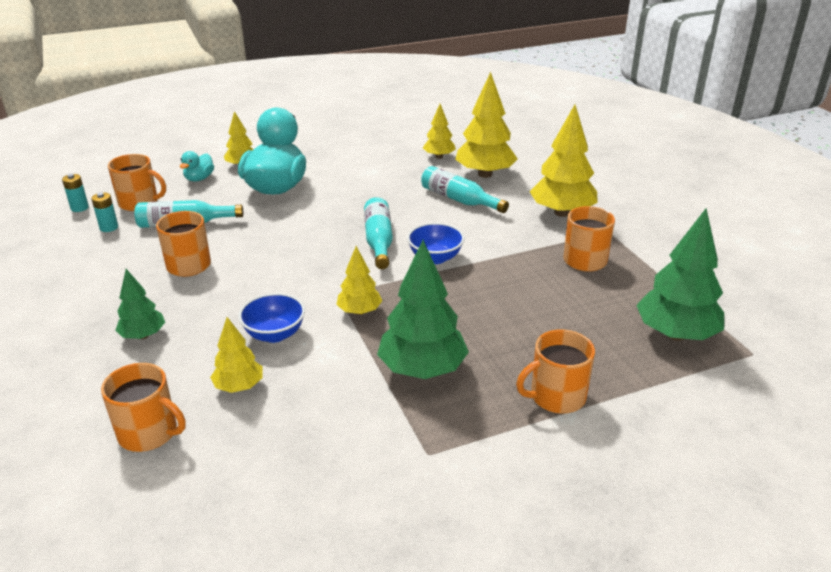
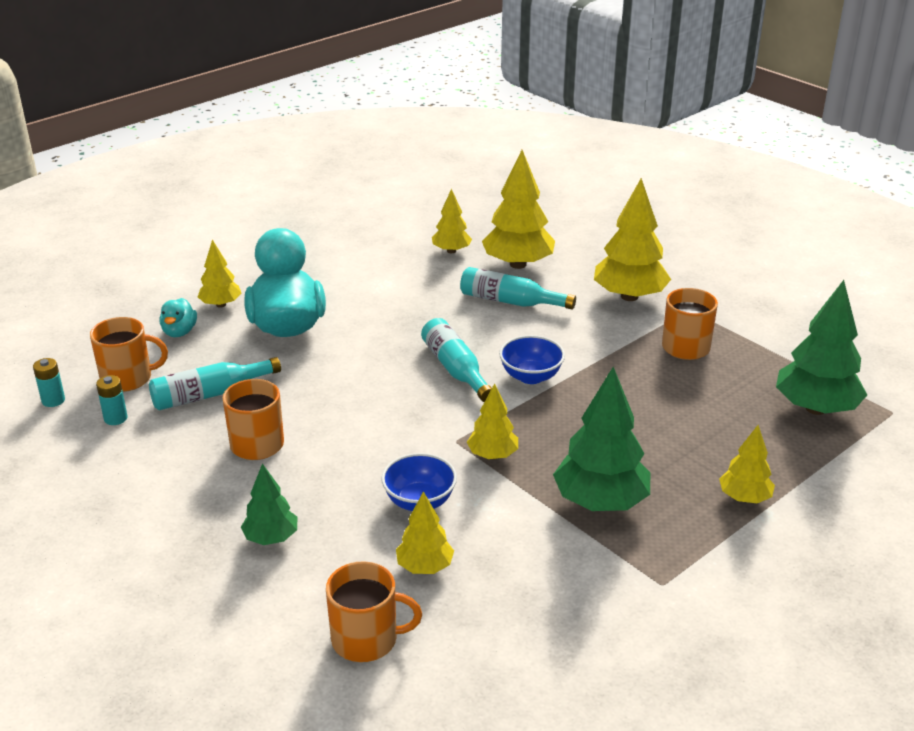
camera: 20 degrees left, 0 degrees up
(556, 396) = (744, 498): orange mug -> yellow tree

